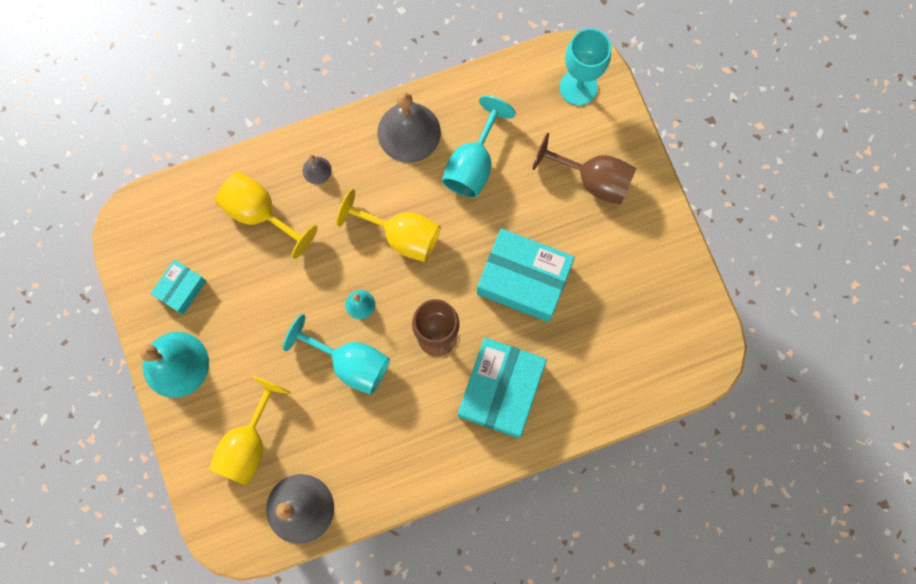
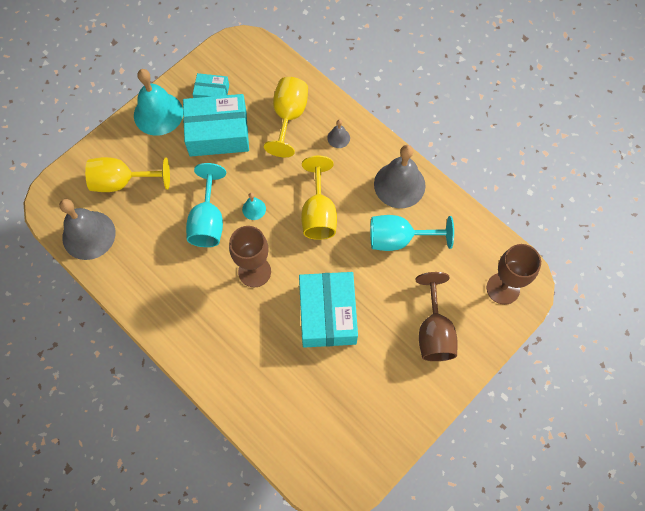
camera: 65 degrees right, 10 degrees down
(500, 390) = (233, 335): turquoise box -> turquoise box (218, 133)
(578, 87) = (503, 288): turquoise goblet -> brown goblet

